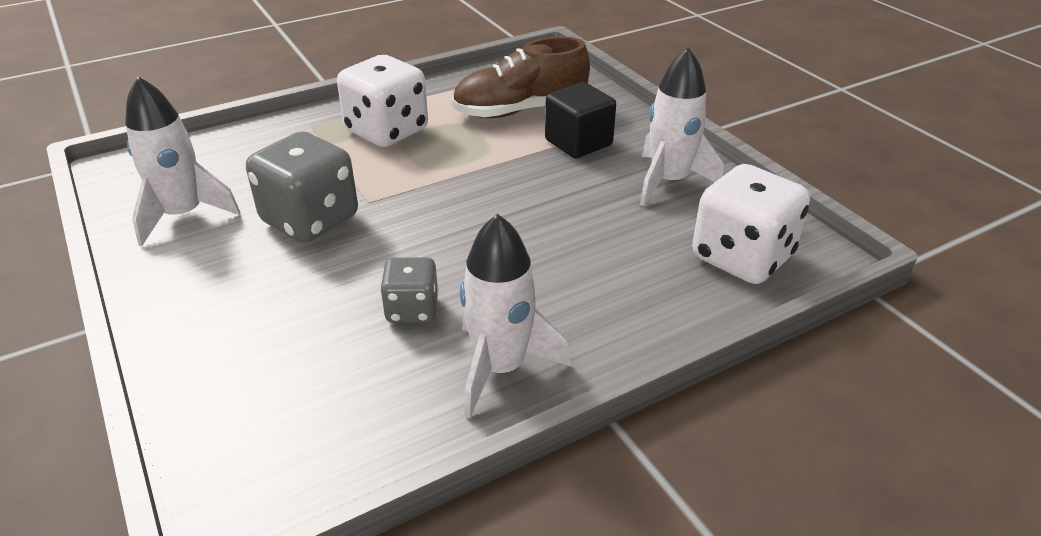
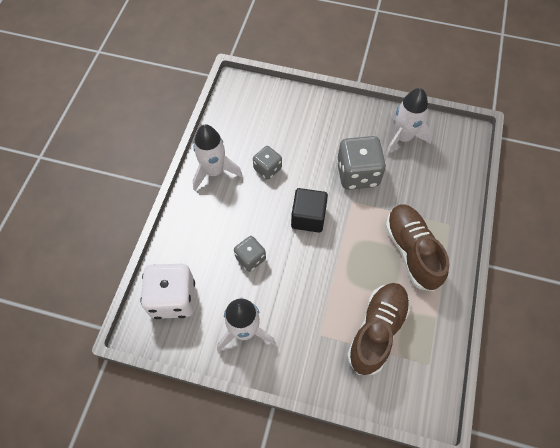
camera: 135 degrees right, 25 degrees up
(387, 131) = (411, 251): white dice -> brown shoe
(578, 142) = (317, 326): black cube -> black cube (308, 217)
(582, 231) = (250, 258): none -> grey dice

